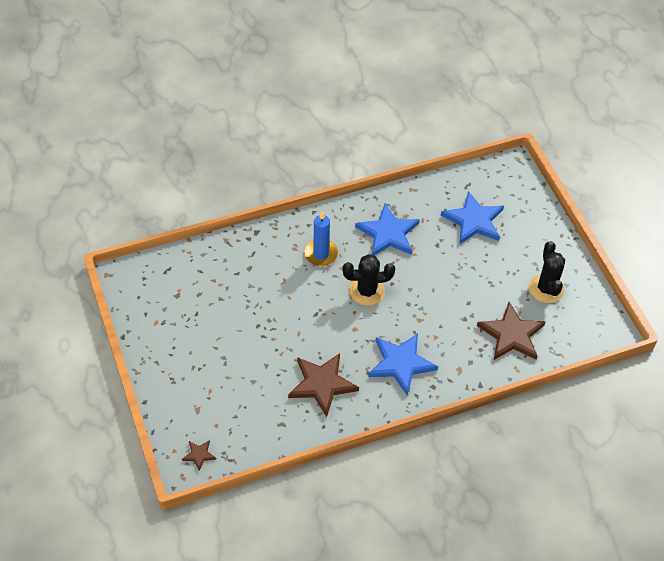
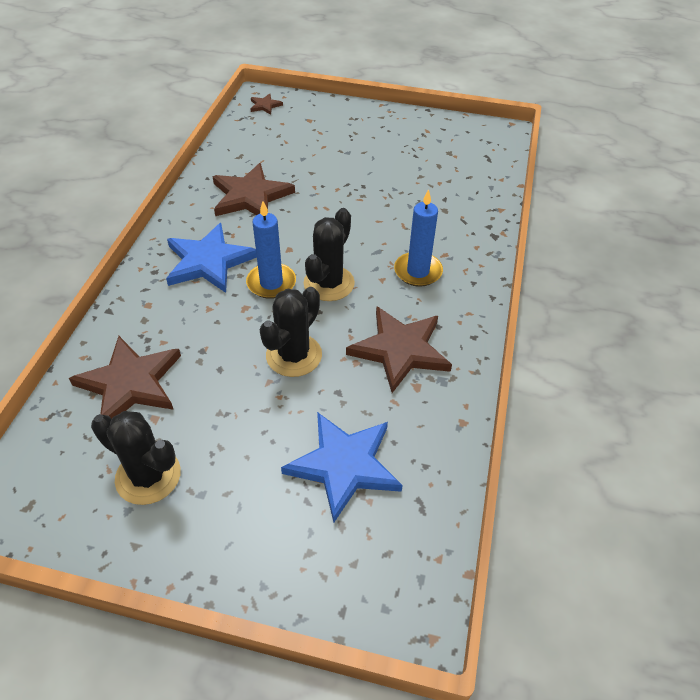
camera: 125 degrees right, 5 degrees down
(388, 233) = (400, 350): blue star -> brown star
(390, 319) = (271, 283): none -> blue candle
(431, 276) = (294, 355): none -> black cactus

